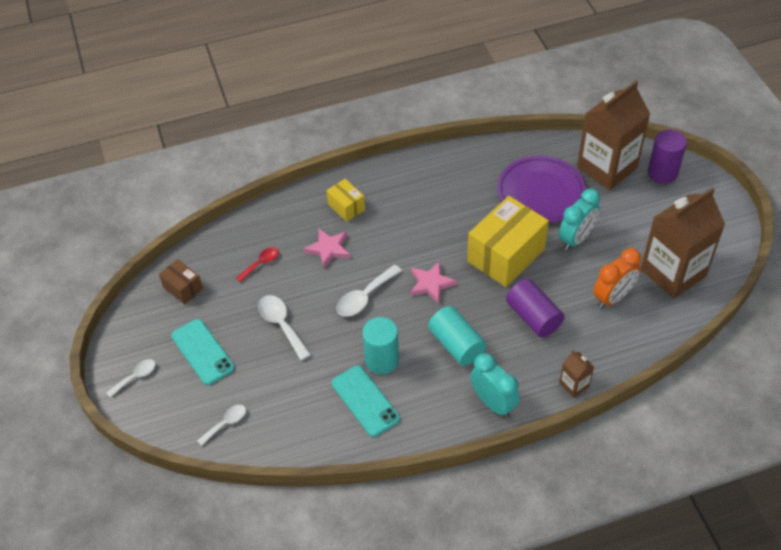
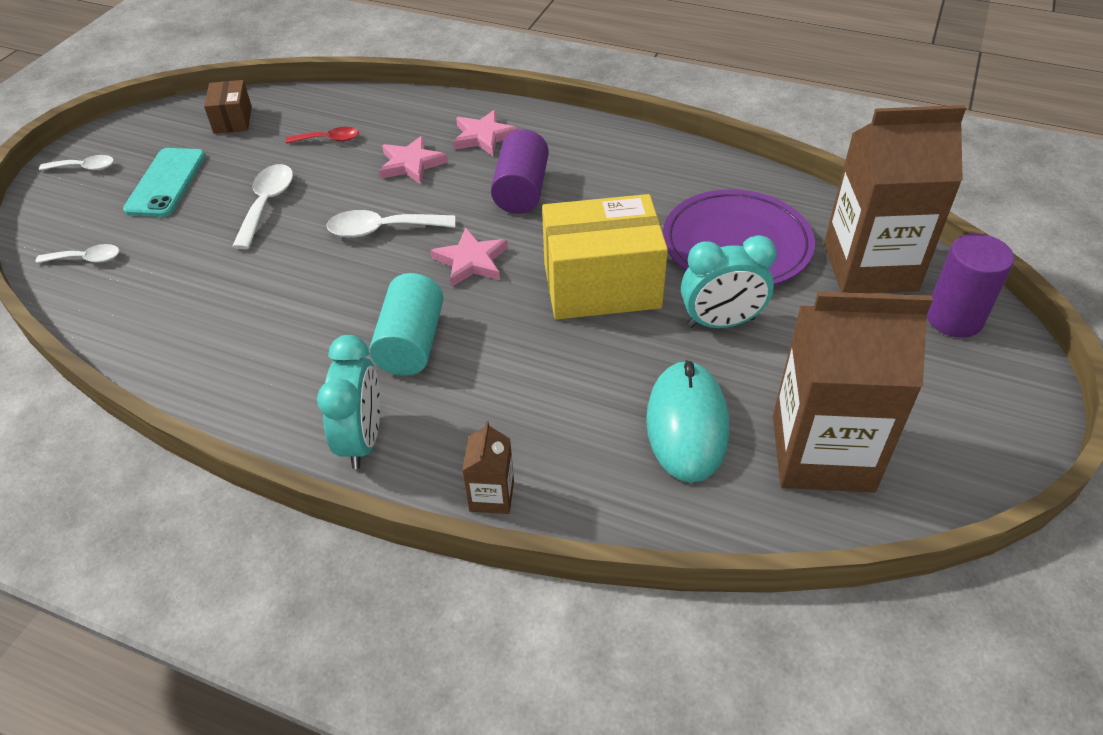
camera: 40 degrees right, 5 degrees down
(346, 207) = (484, 137): yellow box -> pink star
(365, 401) = (234, 332): turquoise phone -> none
(382, 360) = (310, 303): turquoise cylinder -> none
(533, 317) = (545, 376): purple cylinder -> purple cylinder (521, 190)
(613, 297) = (687, 424): orange clock -> turquoise mouse

